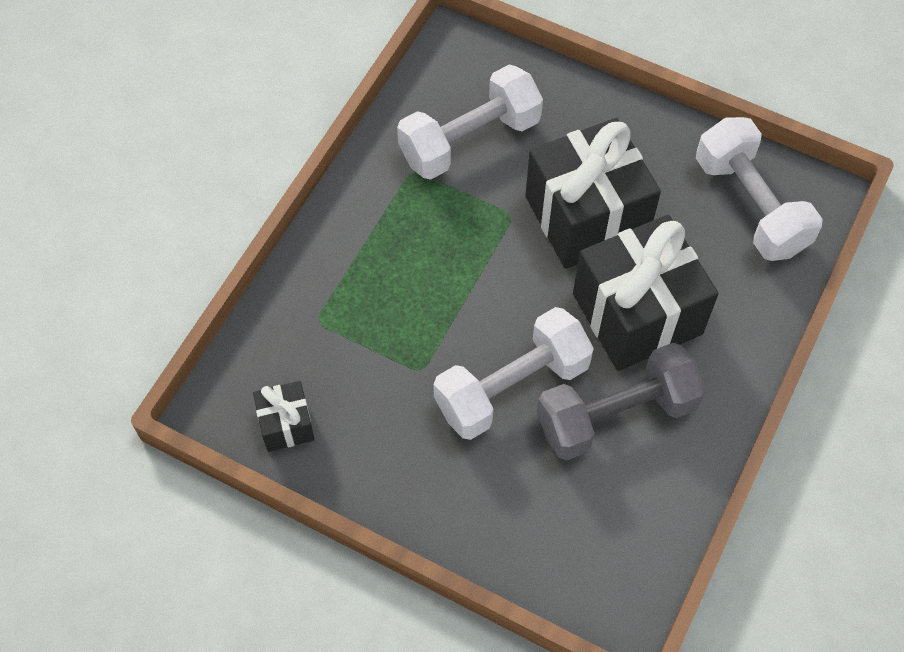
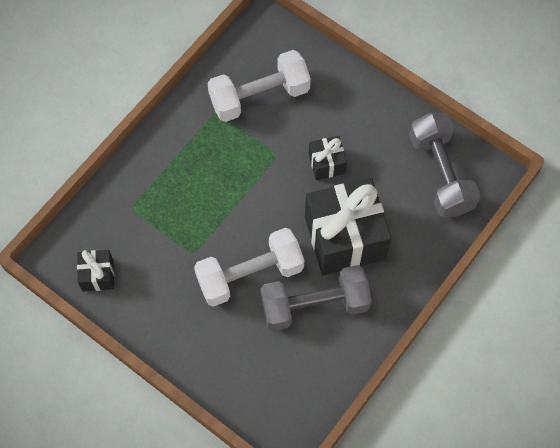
camera: 10 degrees right, 5 degrees up
(586, 216) = (326, 163): black gift -> black gift, size x0.47
(750, 205) = (440, 174): white dumbbell -> grey dumbbell

